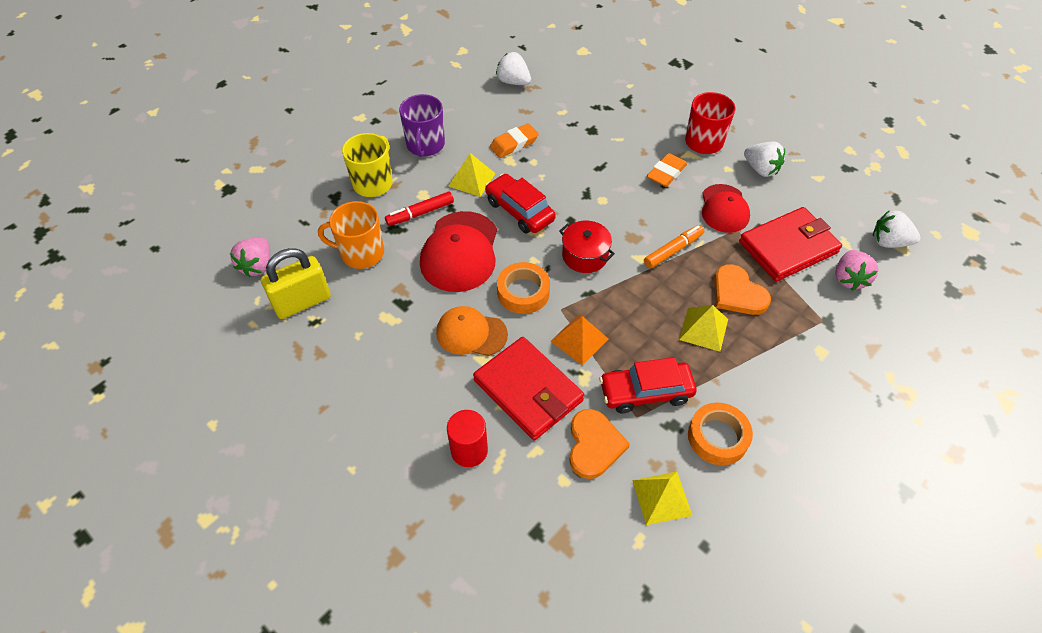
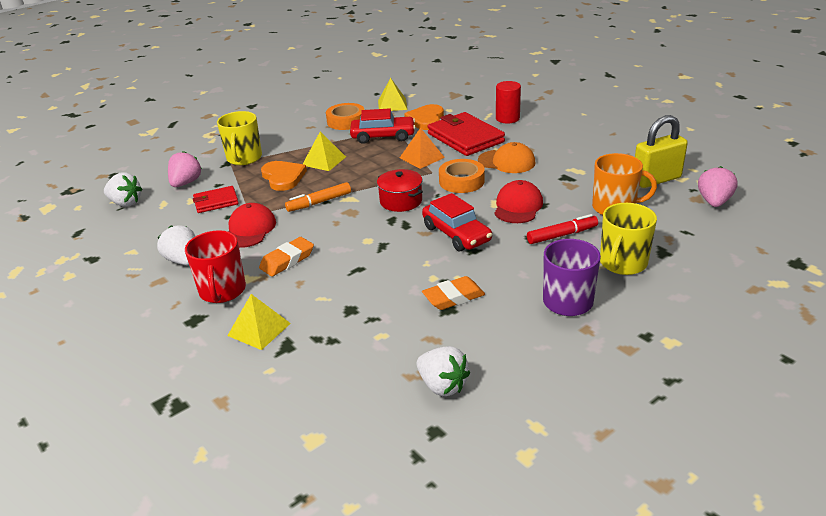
camera: 170 degrees left, 20 degrees down
(460, 252) = (518, 206): red cap -> red cap, size x0.65
(472, 179) = (507, 262): yellow pyramid -> yellow pyramid (259, 329)
(788, 247) = (216, 202): red wallet -> red wallet, size x0.55
(812, 332) = (244, 158): none -> yellow mug

